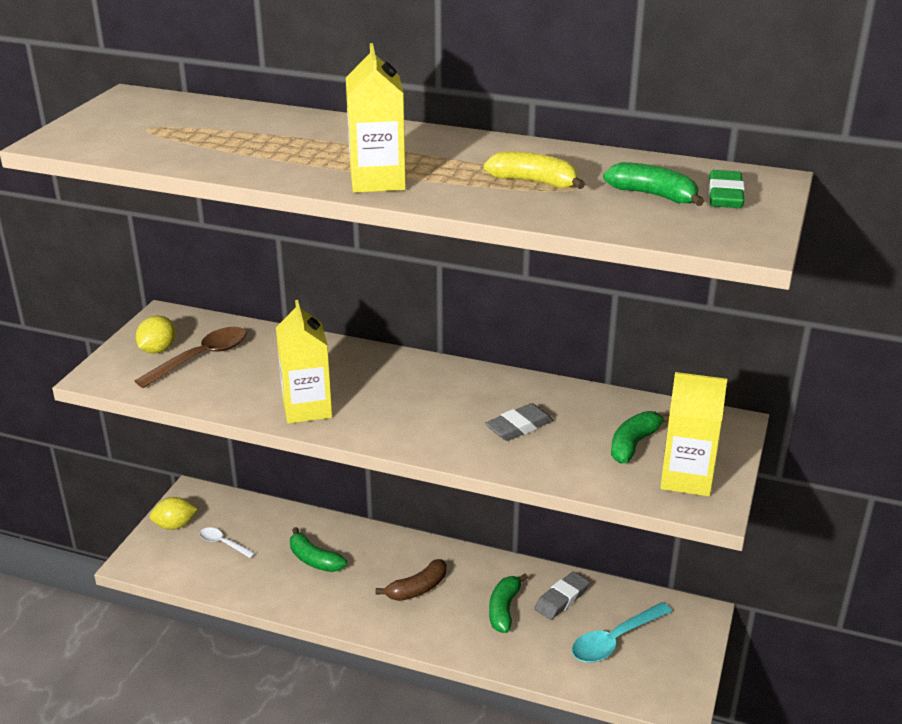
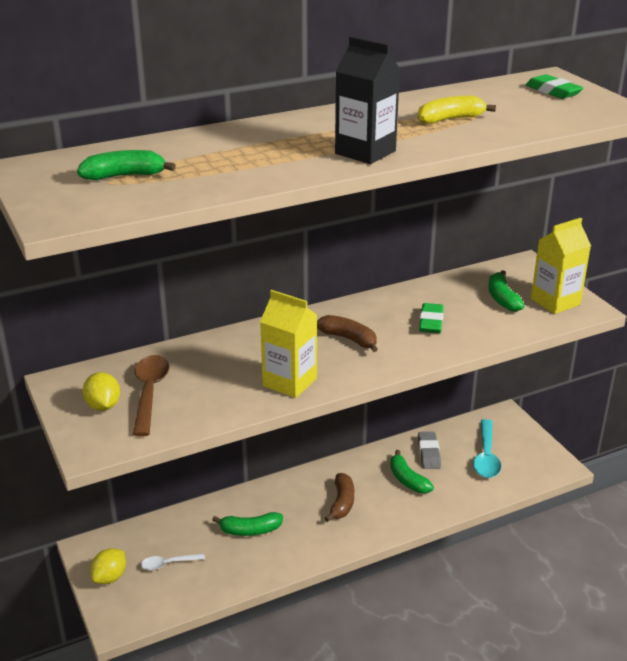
camera: 45 degrees left, 0 degrees up
(377, 181) = (365, 152): yellow carton -> black carton
(419, 401) = (349, 339): none -> brown banana
(519, 427) = (431, 322): grey eraser -> green eraser
(654, 195) = (523, 104): green banana -> green banana (124, 176)

